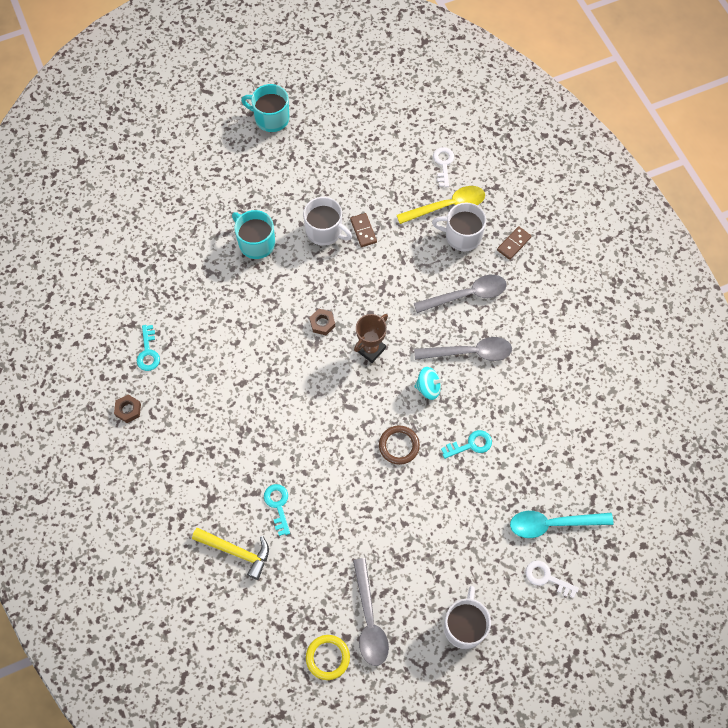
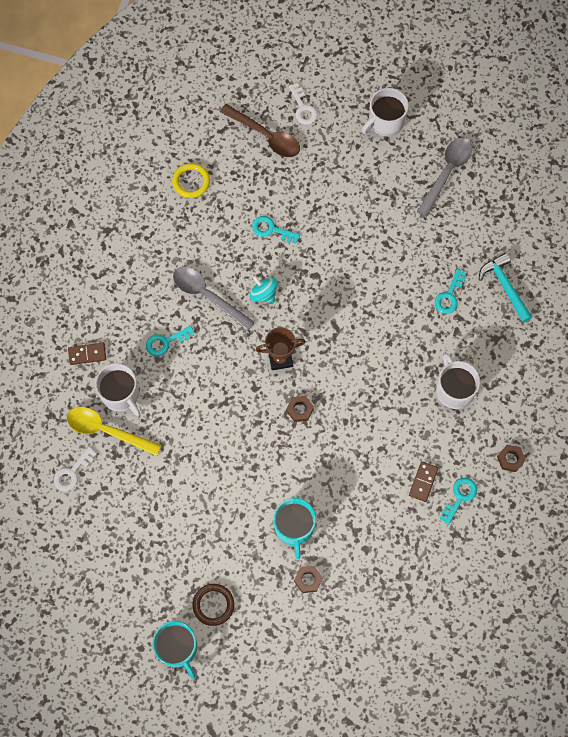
camera: 140 degrees left, 5 degrees up
(217, 218) = (308, 580): none -> brown nut
(236, 551) = (505, 286): yellow hammer -> turquoise hammer
(325, 231) = (228, 491): white mug -> white mug (454, 389)
(327, 657) = (494, 171): yellow ring -> yellow ring (191, 181)
(363, 231) = (196, 465): brown domino -> brown domino (423, 482)
(399, 446) = (324, 269): brown ring -> brown ring (213, 605)
(466, 295) = (166, 342): grey spoon -> turquoise key
(553, 524) = (265, 136): turquoise spoon -> brown spoon

